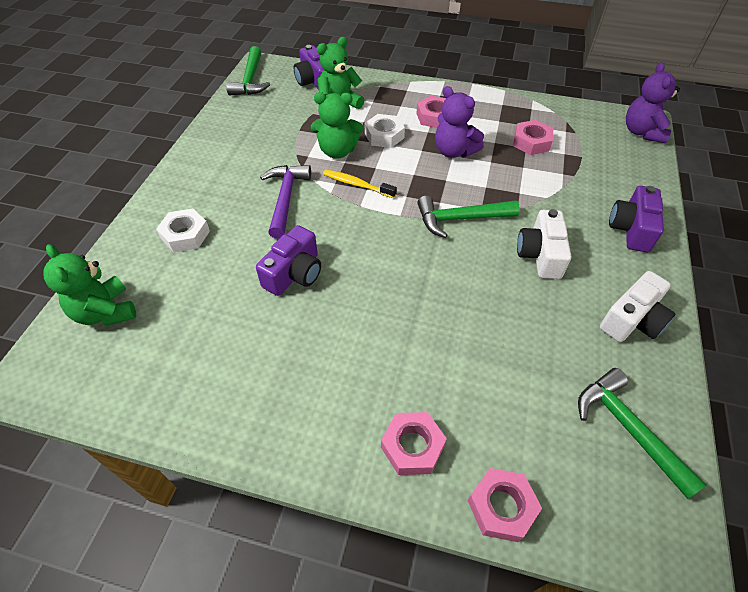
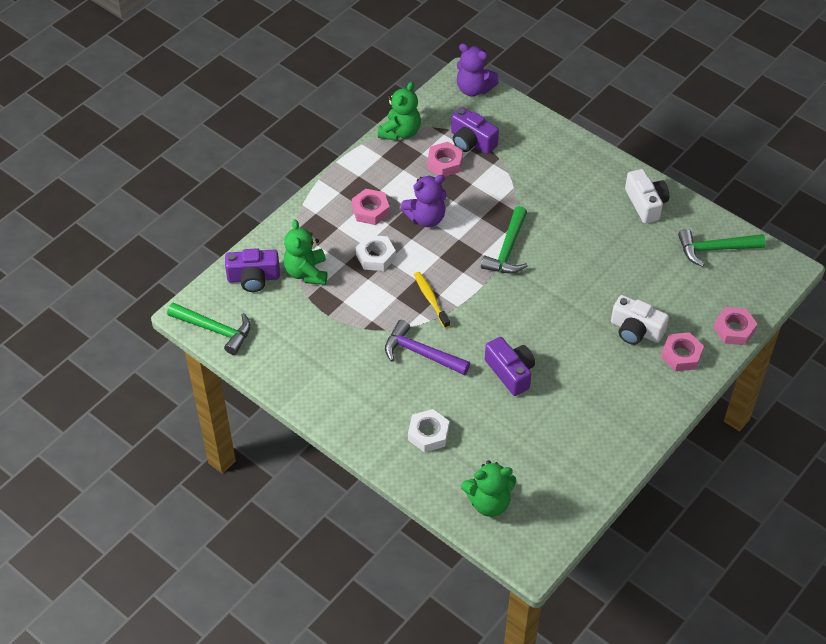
camera: 65 degrees left, 0 degrees up
(337, 151) = (378, 297): green teddy bear -> green teddy bear (400, 132)
(357, 184) = (431, 299): yellow toothbrush -> yellow toothbrush turned 105 degrees clockwise
(540, 255) = (568, 221): white camera -> white camera (636, 330)
(631, 229) = (571, 158): purple camera -> purple camera (471, 141)

